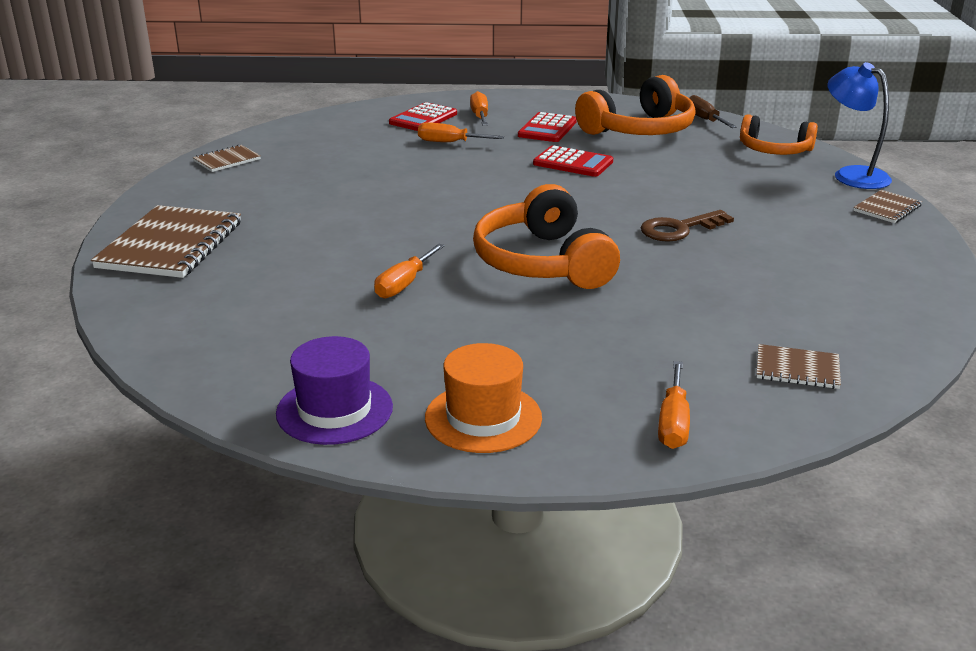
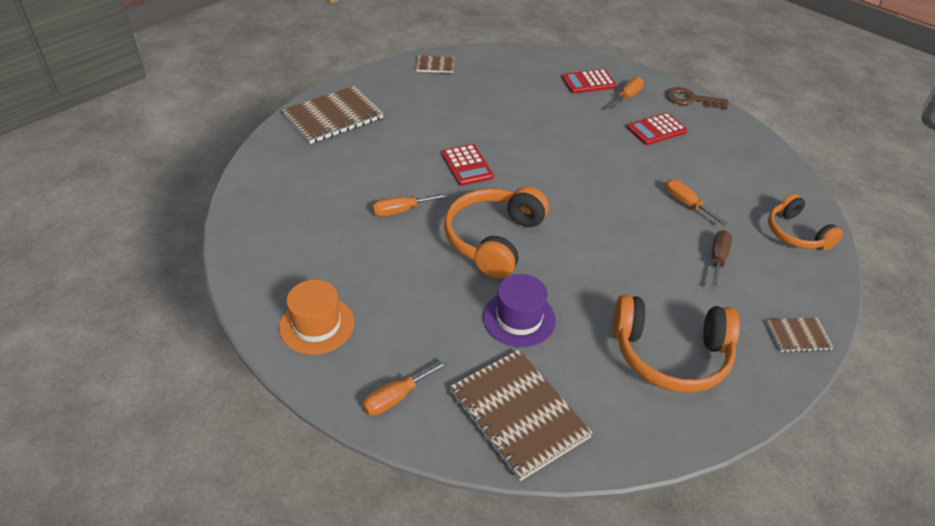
camera: 40 degrees right, 15 degrees up
(334, 410) = (264, 273): purple hat -> purple hat (519, 318)
(449, 143) = (576, 111): orange screwdriver -> orange screwdriver (686, 204)
(573, 163) = (629, 169): red calculator -> red calculator (467, 165)
(640, 130) = (721, 162): orange headphones -> orange headphones (670, 355)
(679, 229) = (614, 263): brown key -> brown key (690, 99)
(704, 119) = (787, 177): brown screwdriver -> brown screwdriver (717, 259)
(797, 369) = (518, 414): brown notebook -> brown notebook, size x2.03
(852, 175) = (822, 290): blue lamp -> none

